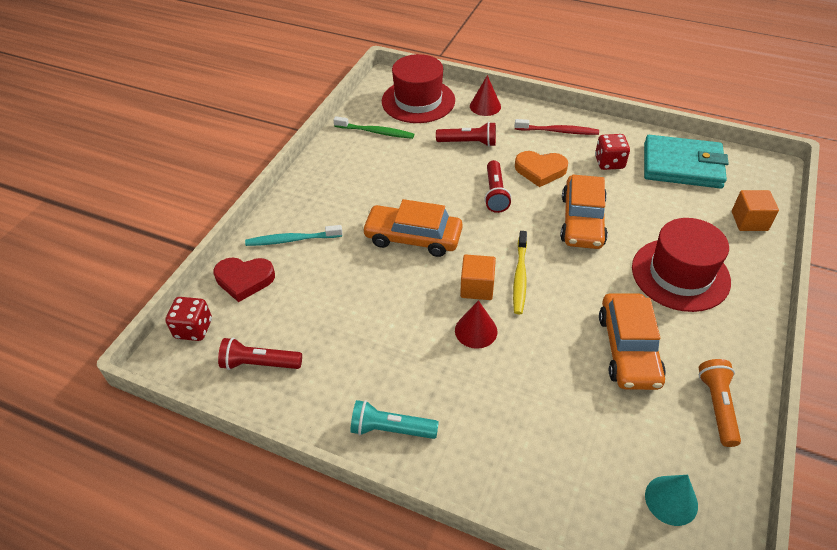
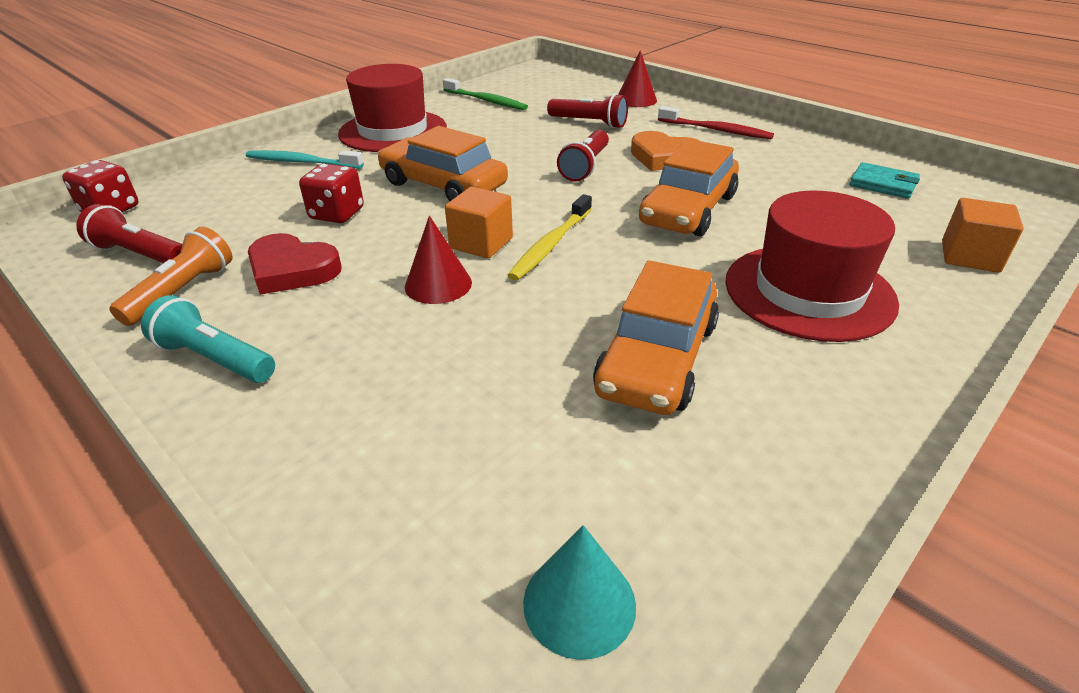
camera: 20 degrees right, 10 degrees down
(244, 280) = (213, 183): red heart -> red heart (292, 270)
(418, 101) = (558, 86): red hat -> red hat (393, 131)
(609, 162) = (769, 165): red dice -> red dice (337, 214)
(682, 165) = (883, 184): turquoise wallet -> turquoise wallet, size x0.49
(717, 406) = (773, 478): orange flashlight -> orange flashlight (183, 292)

